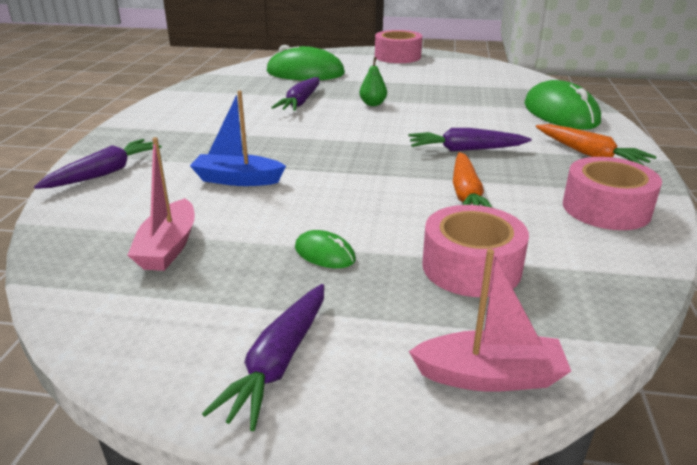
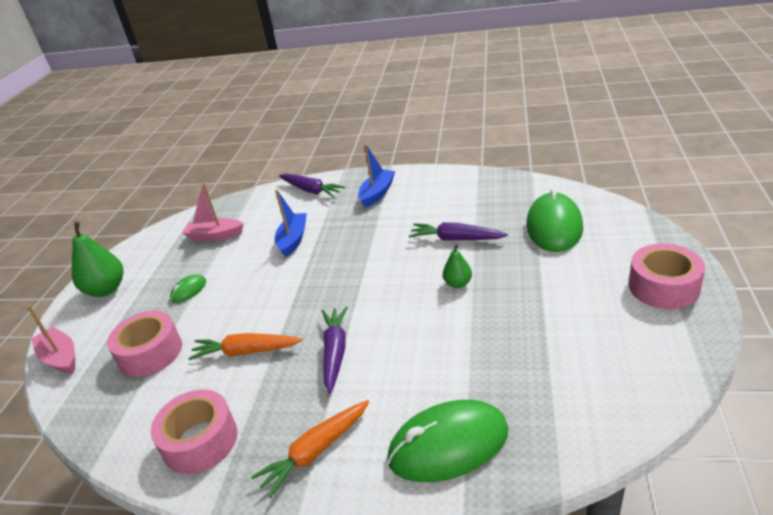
camera: 95 degrees right, 5 degrees up
(167, 133) = (377, 193): none -> blue boat
(278, 362) = (106, 289): purple carrot -> green pear
(490, 376) = (60, 358): pink boat -> pink boat turned 135 degrees clockwise

